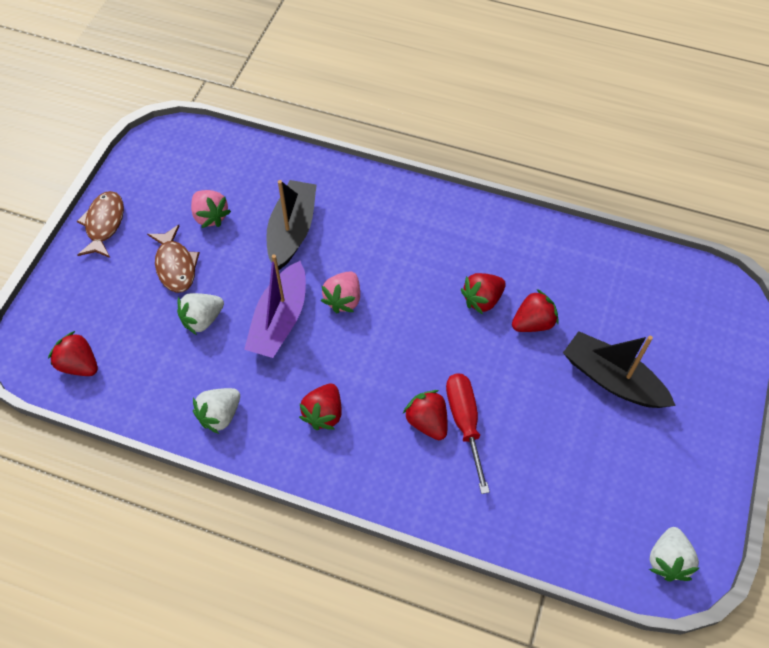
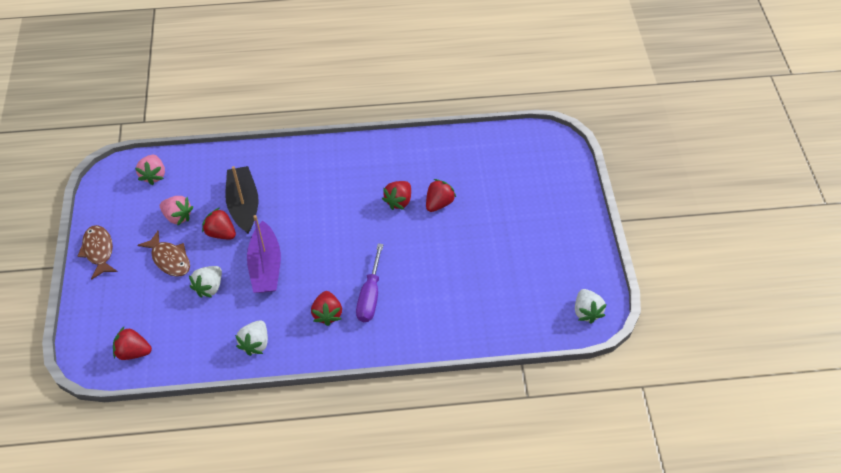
camera: 25 degrees left, 5 degrees down
(343, 300) = (304, 236): pink strawberry -> pink strawberry (154, 175)
(388, 411) = (370, 295): none -> purple screwdriver
(427, 422) = (399, 291): red strawberry -> red strawberry (221, 233)
(465, 423) = (424, 282): red screwdriver -> none
(612, 379) = (505, 219): black boat -> none

